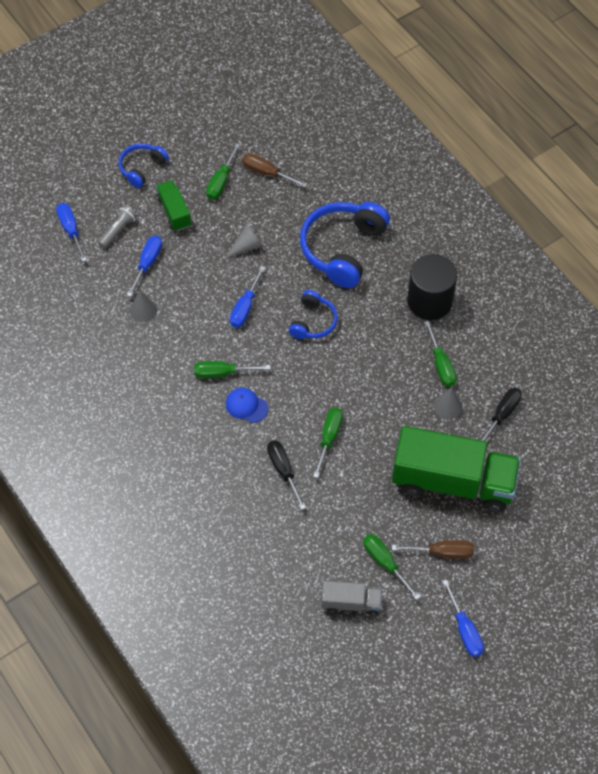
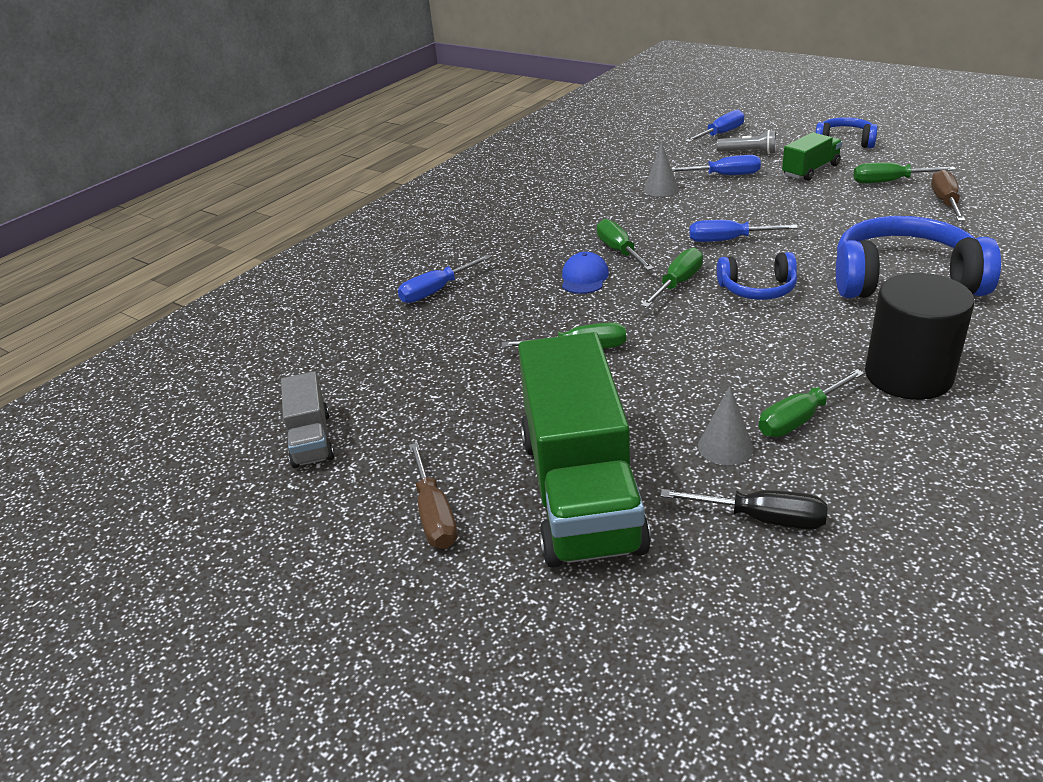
camera: 75 degrees right, 25 degrees down
(246, 246) = (819, 218): grey cone -> none
(283, 470) = (504, 327): black screwdriver -> none
(385, 563) = (391, 455): green screwdriver -> green screwdriver (677, 283)
(464, 629) = (285, 584): blue screwdriver -> blue screwdriver (437, 290)

